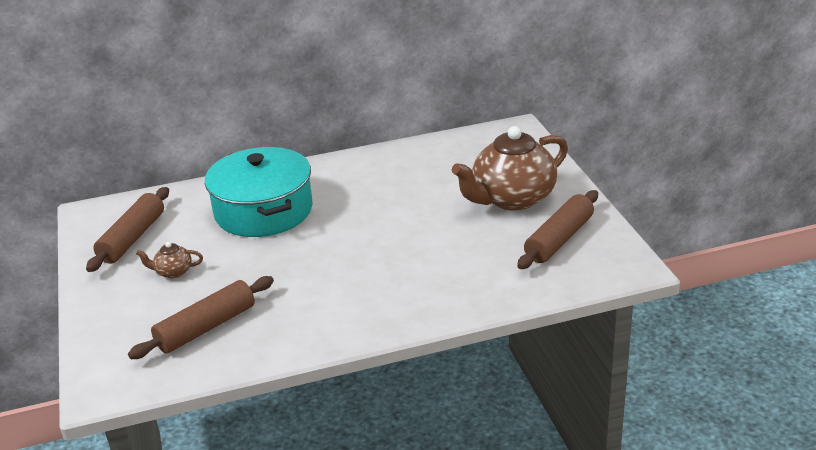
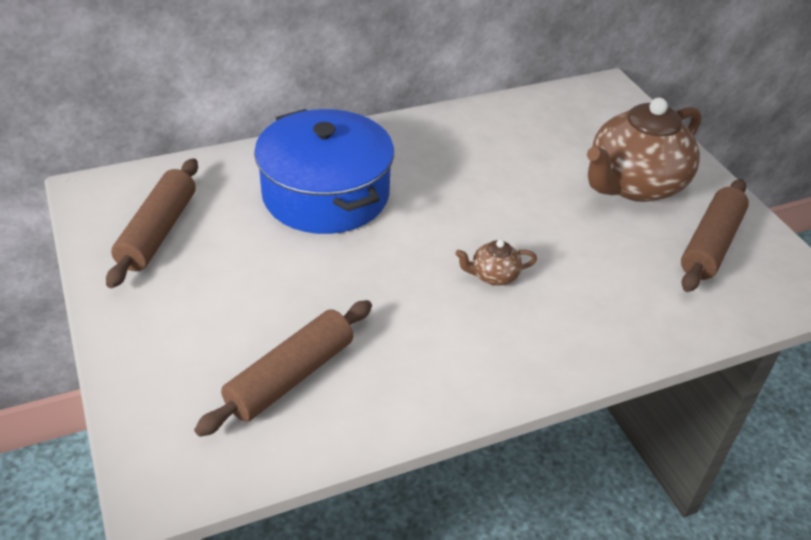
camera: 10 degrees left, 10 degrees up
(173, 272) = (225, 286): brown teapot -> brown teapot (493, 276)
(264, 211) = (326, 194): turquoise pot -> blue pot

